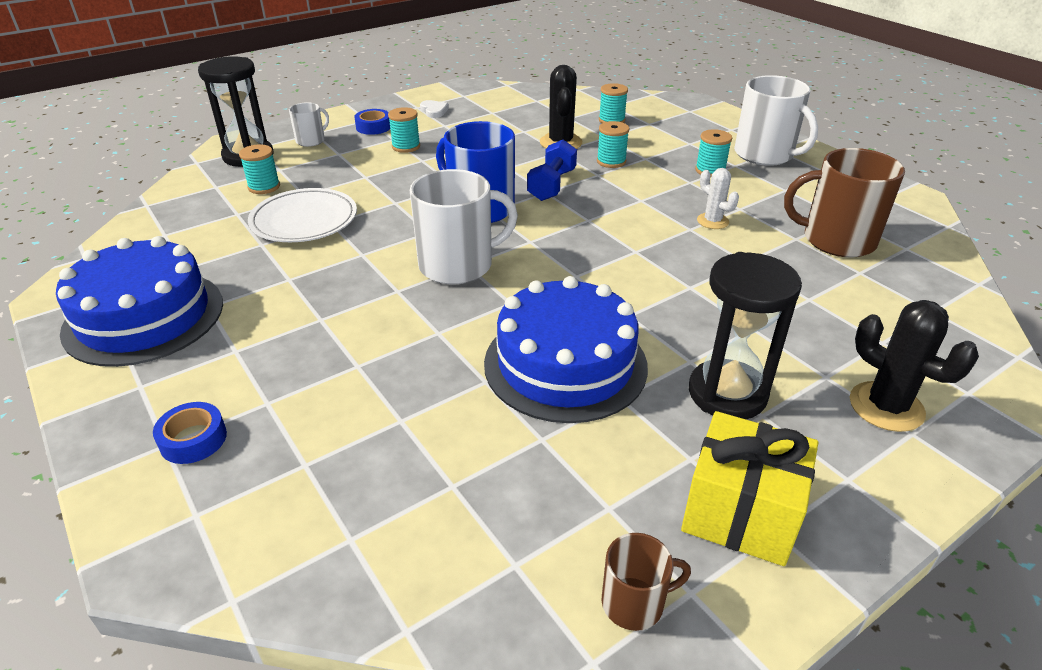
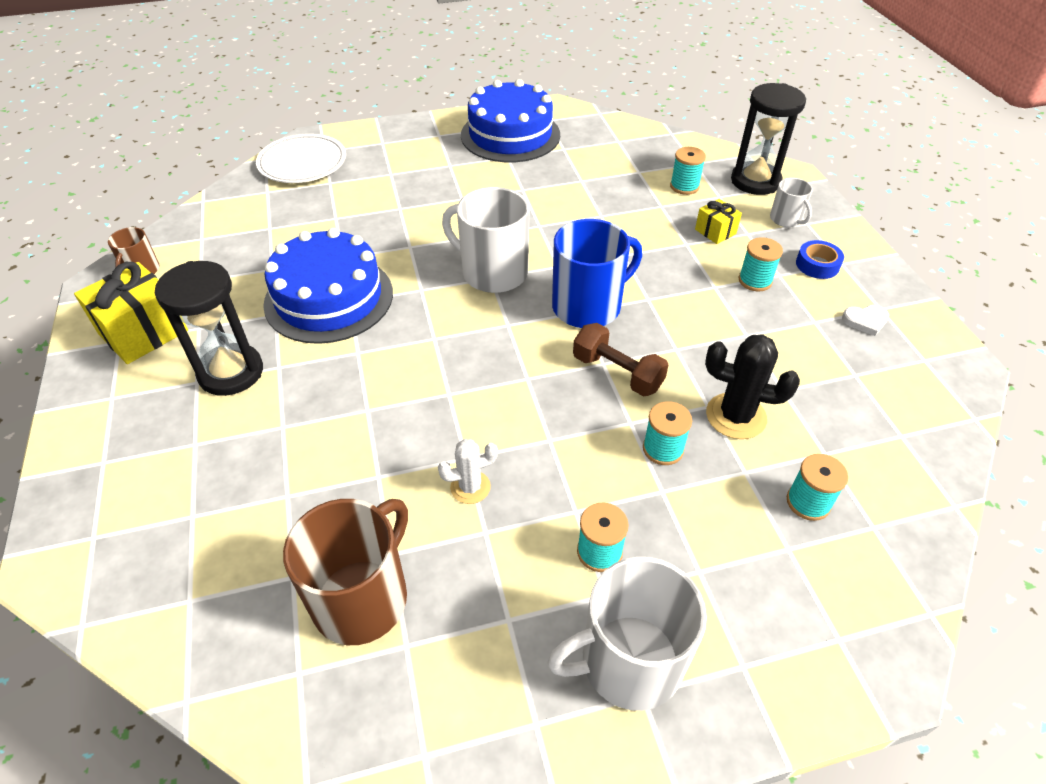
camera: 110 degrees right, 10 degrees up
(193, 439) = (379, 150): blue tape -> none
(304, 220) = (612, 202): white plate -> white plate (302, 163)
(340, 166) = (715, 231): none -> yellow gift
(458, 265) = (493, 272): white mug -> white mug turned 120 degrees clockwise
(552, 185) = (617, 373): blue dumbbell -> brown dumbbell
(886, 407) = (135, 463): black cactus -> none

